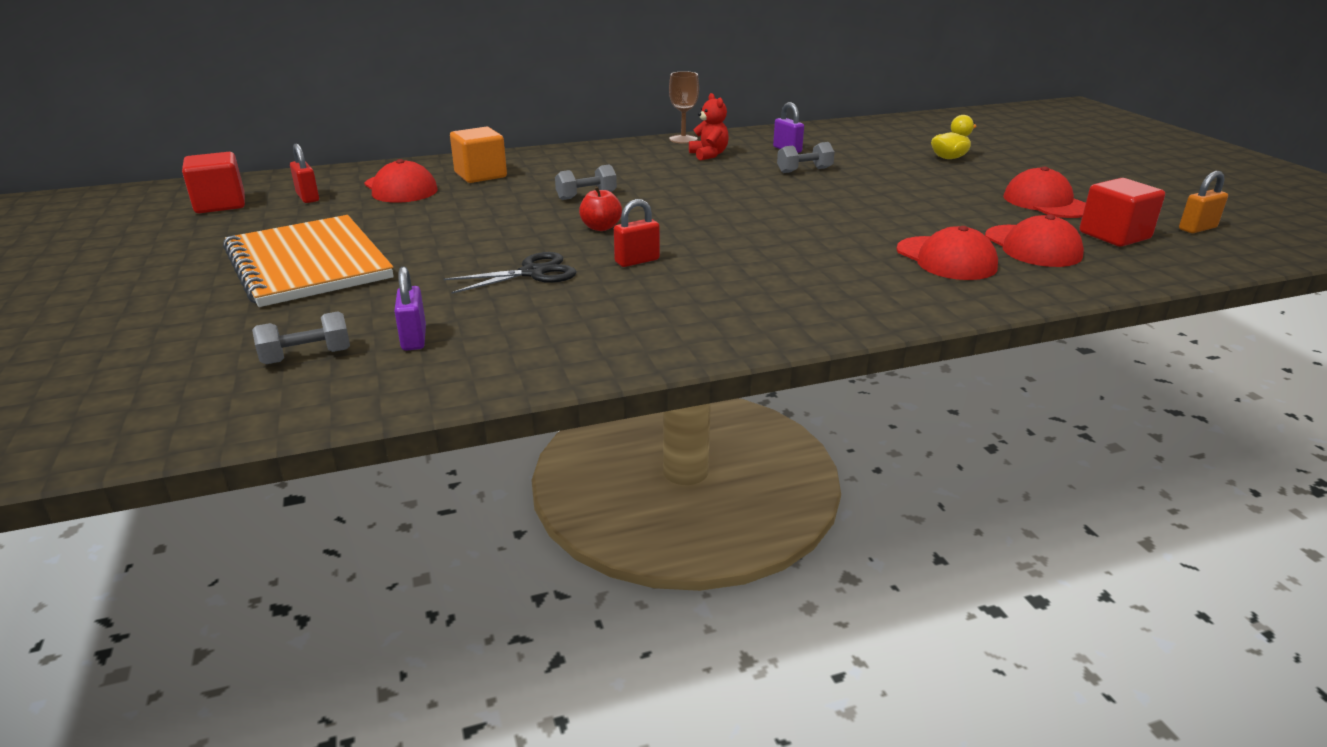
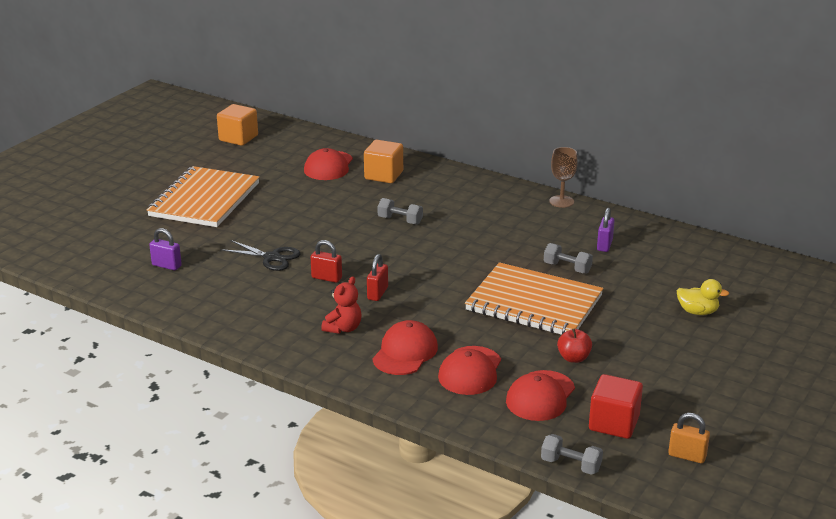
camera: 50 degrees right, 0 degrees up
(220, 204) = (238, 138): red cube -> orange cube
(307, 356) = (123, 251): grey dumbbell -> grey dumbbell (571, 465)
(308, 197) = (279, 152): red padlock -> red padlock (377, 293)
(414, 339) = (166, 265): purple padlock -> purple padlock turned 75 degrees clockwise
(601, 227) = (358, 247): red apple -> red apple (573, 358)
(709, 155) = (542, 224): red teddy bear -> red teddy bear (343, 328)
(849, 198) = (534, 303): none -> orange notebook
(1046, 203) = (648, 380): red cap -> red cap (405, 352)

